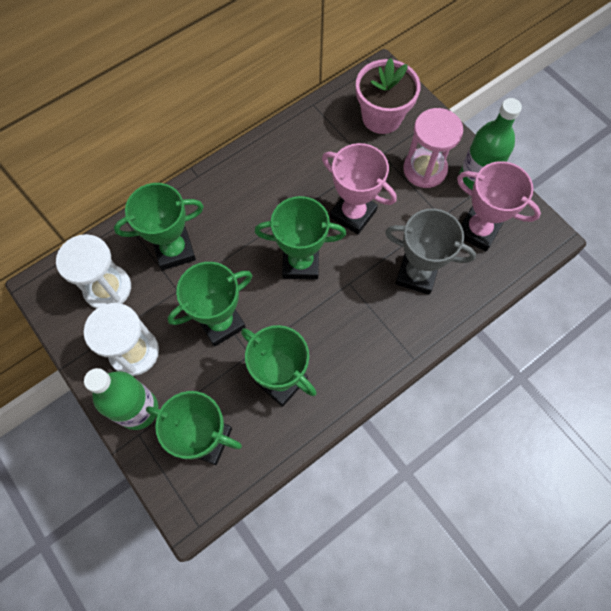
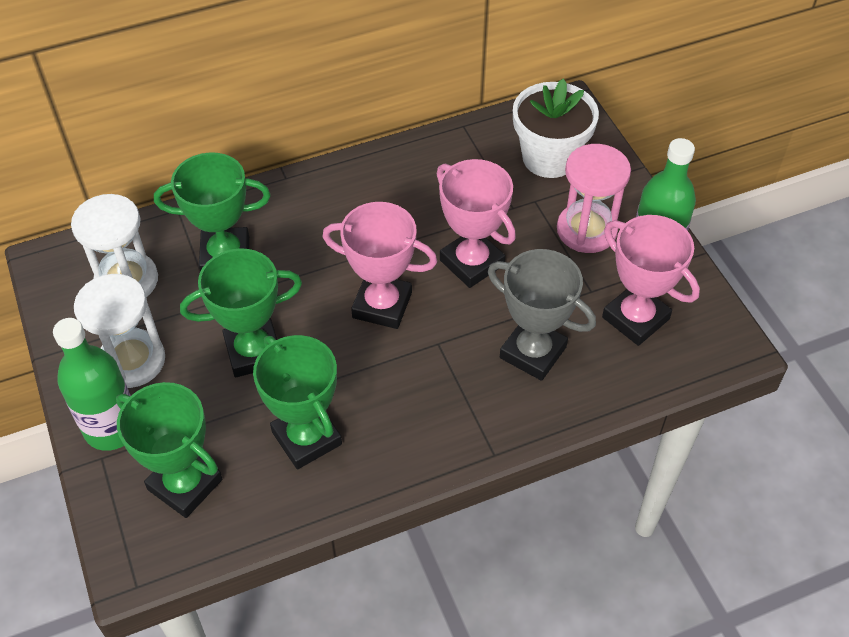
camera: 15 degrees right, 15 degrees down
(300, 263) = (382, 305): green trophy -> pink trophy
(382, 117) = (549, 158): pink flower pot -> white flower pot

